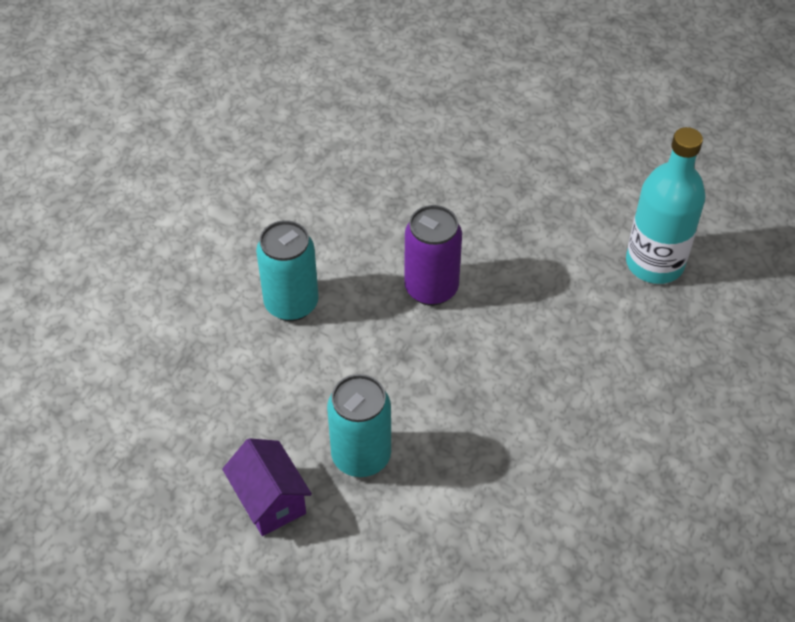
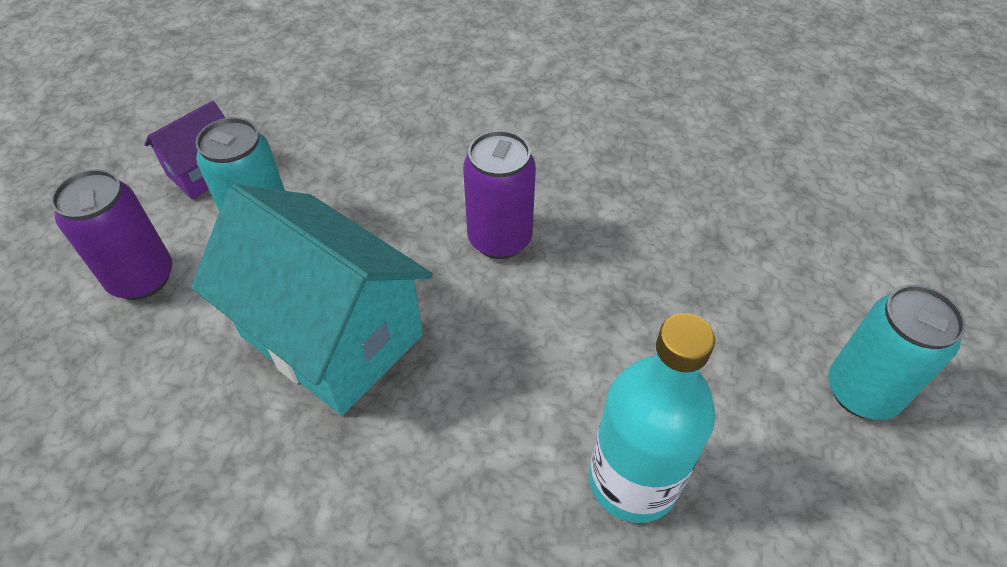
camera: 75 degrees right, 0 degrees up
(291, 304) = (442, 135): turquoise can -> turquoise can (861, 392)
(396, 555) = (142, 278): none -> purple can
(498, 415) = (332, 335): none -> turquoise house

